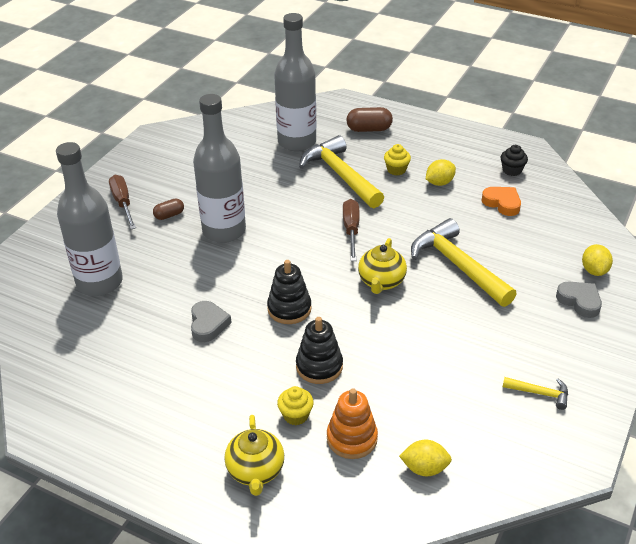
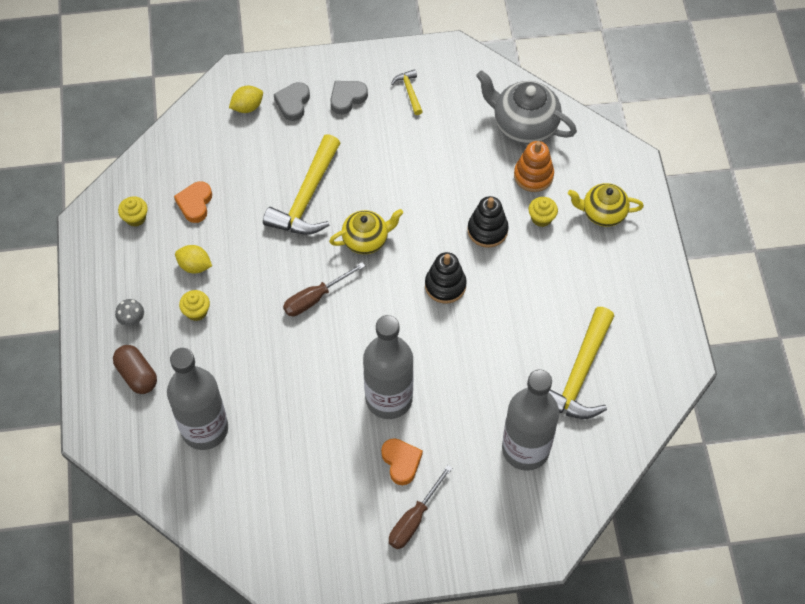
camera: 125 degrees left, 20 degrees up
(169, 215) = (401, 462): brown capsule -> orange heart
(208, 324) = (505, 331): grey heart -> grey heart (347, 98)
(255, 471) = (602, 213): yellow teapot -> yellow teapot turned 135 degrees counterclockwise
(340, 175) = (237, 354): yellow hammer -> yellow hammer (579, 375)
(417, 141) = (132, 320): none -> grey mushroom
(424, 468) = (524, 125): yellow lemon -> grey teapot
(512, 170) = (135, 218): black cupcake -> yellow cupcake

